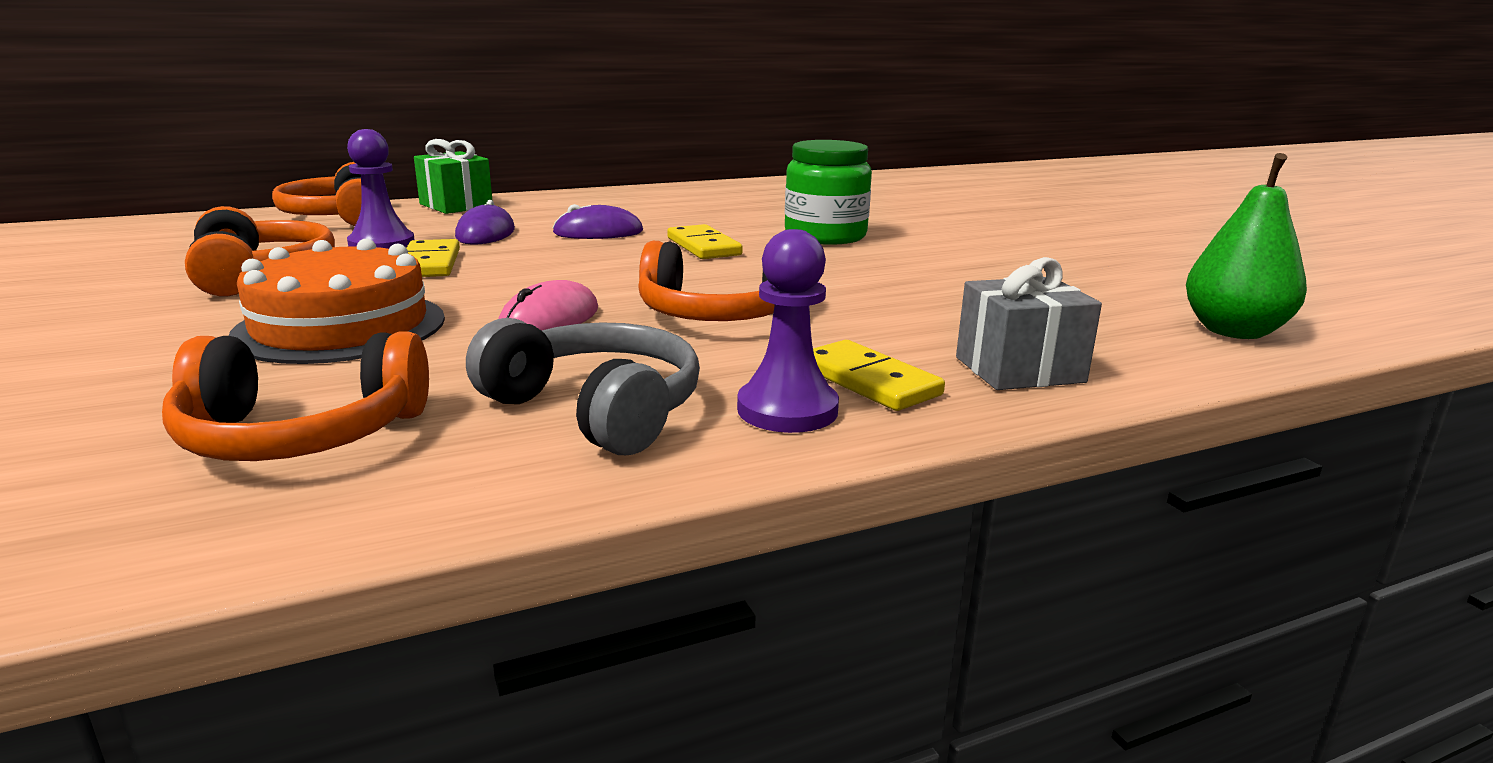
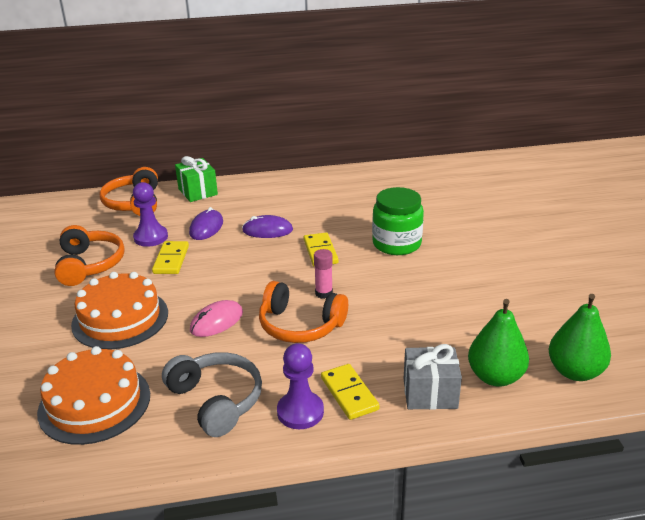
camera: 15 degrees right, 10 degrees up
(301, 435) = (94, 403): orange headphones -> orange cake
(737, 282) = (324, 293): none -> pink glue stick
(1113, 345) = (495, 377): none -> green pear

